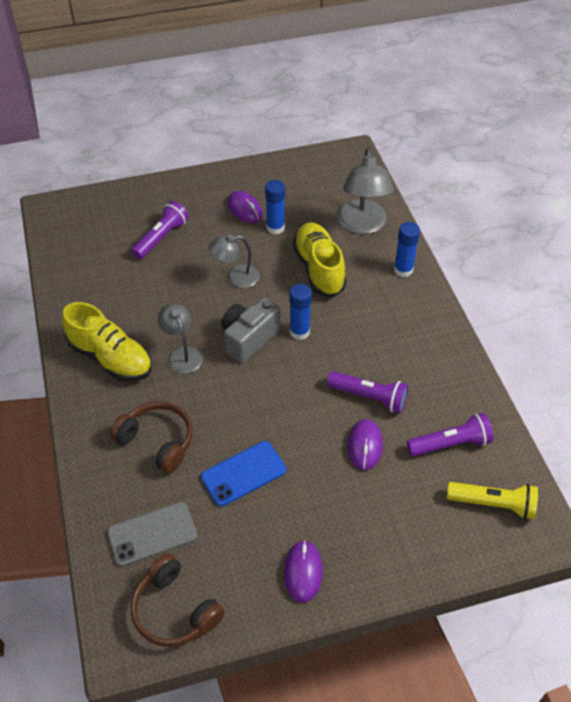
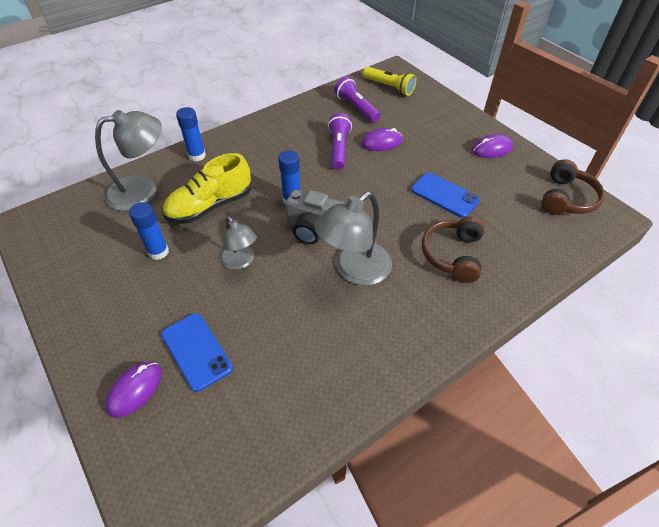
camera: 110 degrees left, 0 degrees up
(111, 358) = (388, 326): yellow shoe -> none
(152, 534) = (528, 229): grey phone -> none
(161, 238) = (196, 351): purple flashlight -> blue phone
(182, 354) = (354, 270): grey lamp -> grey lamp, size x1.64
(245, 209) = (131, 286): purple mouse -> purple mouse (135, 390)
(493, 504) = (389, 87): yellow flashlight -> yellow flashlight turned 135 degrees clockwise

